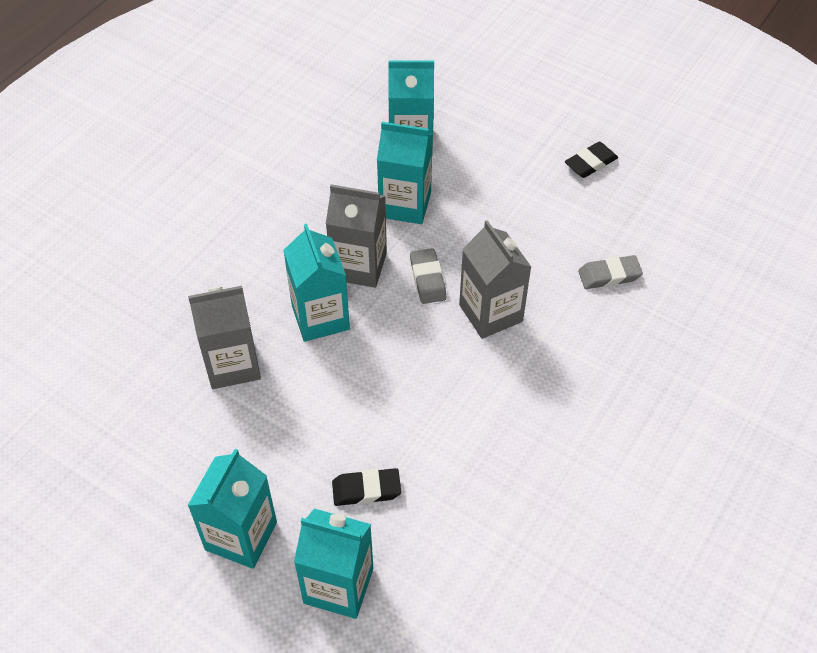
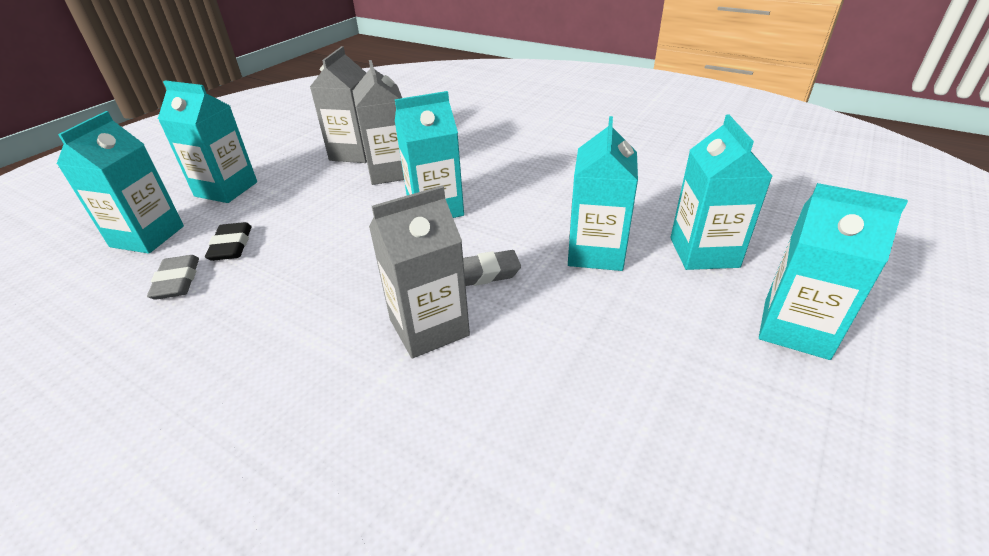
camera: 90 degrees right, 15 degrees down
(359, 266) = (500, 226): grey carton -> grey carton (355, 153)
(495, 119) = (796, 328): none -> turquoise carton
(590, 163) = (760, 456): black eraser -> none
(609, 275) = (495, 473): grey eraser -> grey eraser (177, 281)

